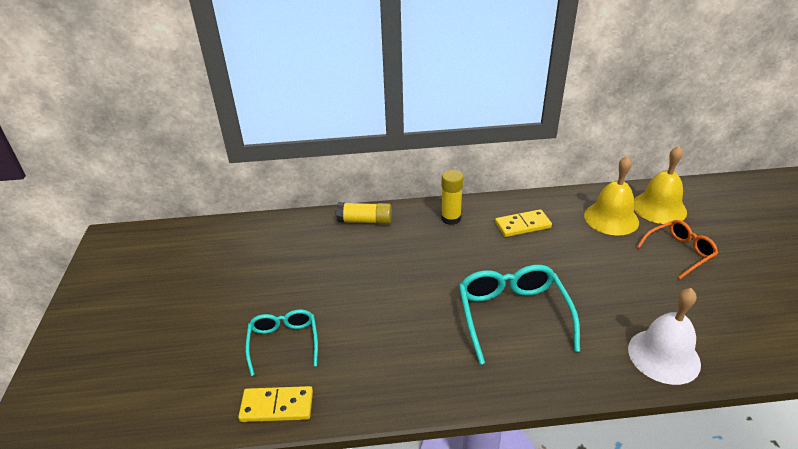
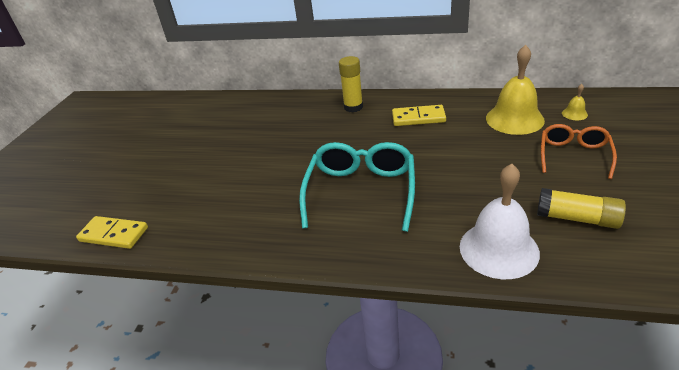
camera: 20 degrees right, 0 degrees up
(283, 343) = (151, 188): turquoise glasses -> none
(365, 221) = (277, 103): yellow glue stick -> yellow glue stick (577, 218)
(659, 208) = (574, 114): yellow bell -> yellow bell, size x0.43
(679, 252) = (574, 156): orange glasses -> orange glasses turned 60 degrees counterclockwise

